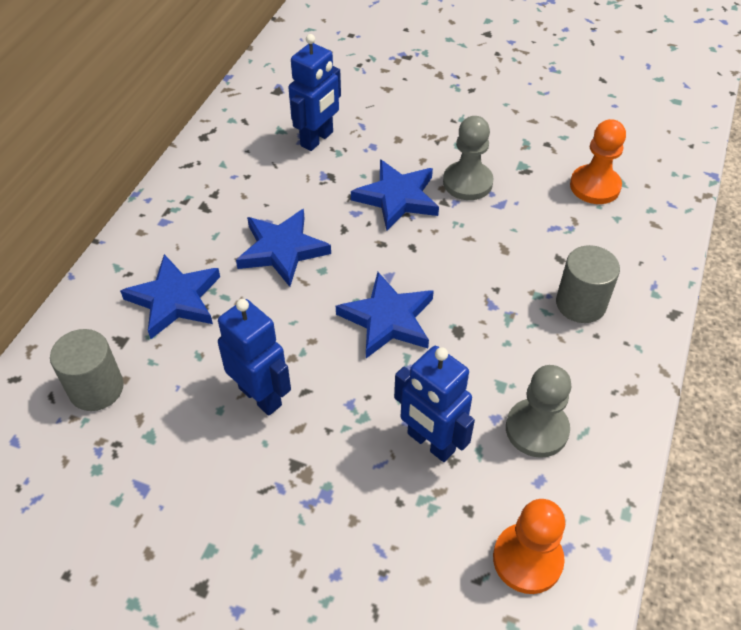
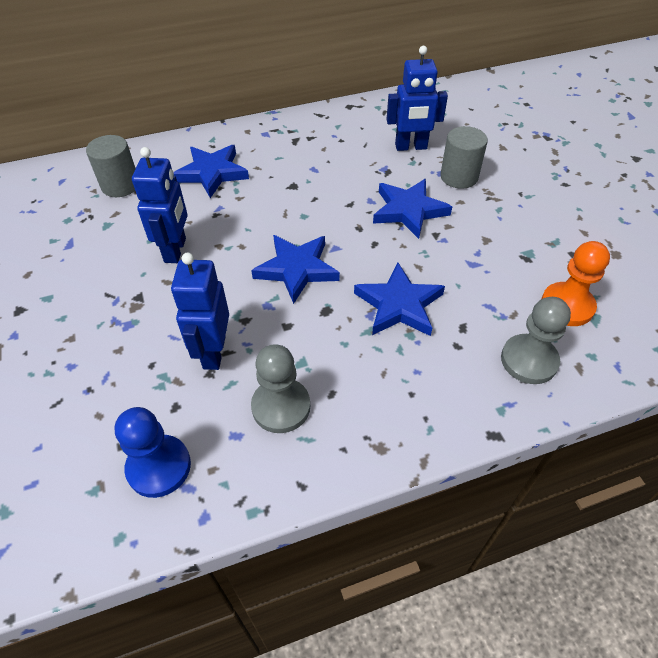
camera: 50 degrees right, 0 degrees up
(282, 250) = (299, 189): blue star -> blue star (399, 305)
(467, 182) = (470, 235): grey pawn -> grey pawn (529, 360)
(527, 559) = (159, 467): orange pawn -> blue pawn
(580, 304) = (431, 366): grey cylinder -> grey cylinder (459, 177)

